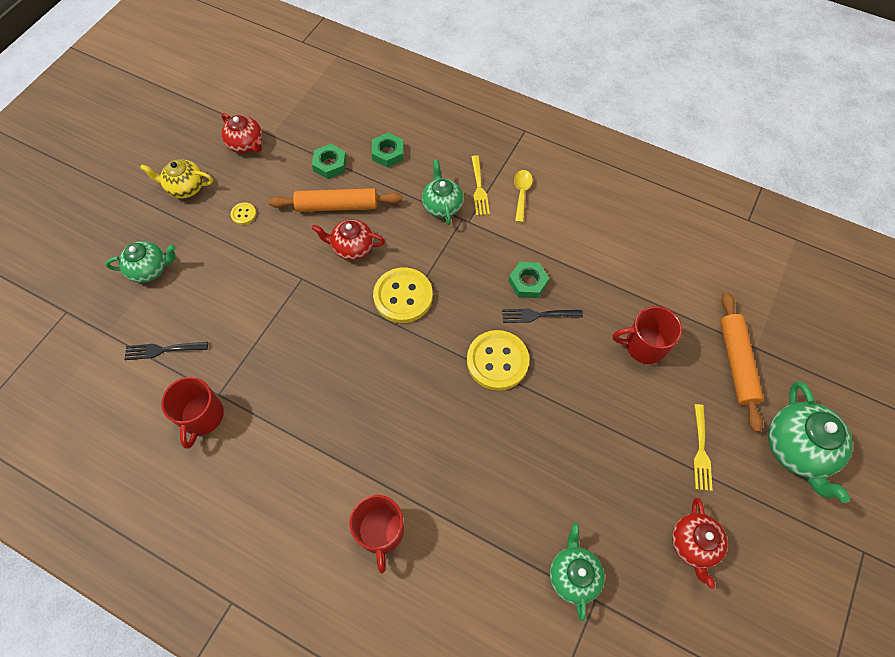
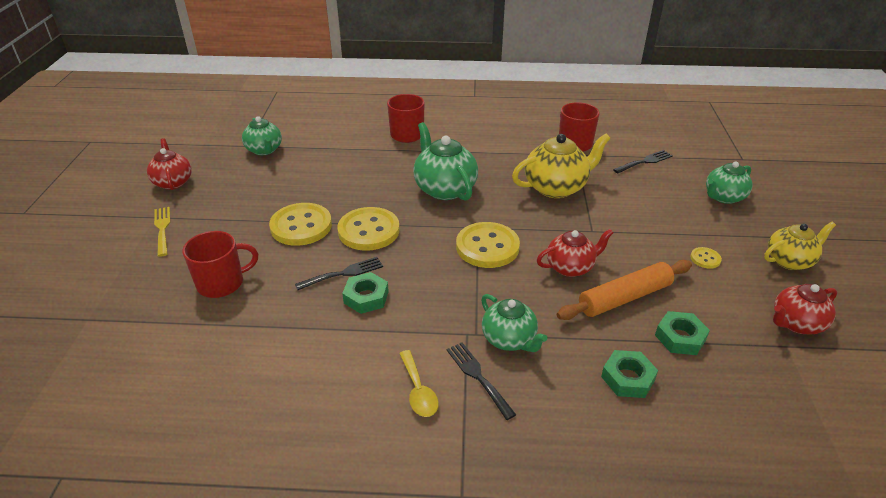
camera: 155 degrees right, 25 degrees down
(246, 144) = (796, 323): red teapot -> red teapot turned 45 degrees counterclockwise
(285, 348) = (556, 187): none -> yellow teapot
(479, 188) = (478, 377): yellow fork -> black fork
(560, 395) = (301, 226): none -> yellow button
(736, 363) = (115, 299): orange rolling pin -> none
(797, 449) = (64, 254): green teapot -> green teapot (444, 189)

